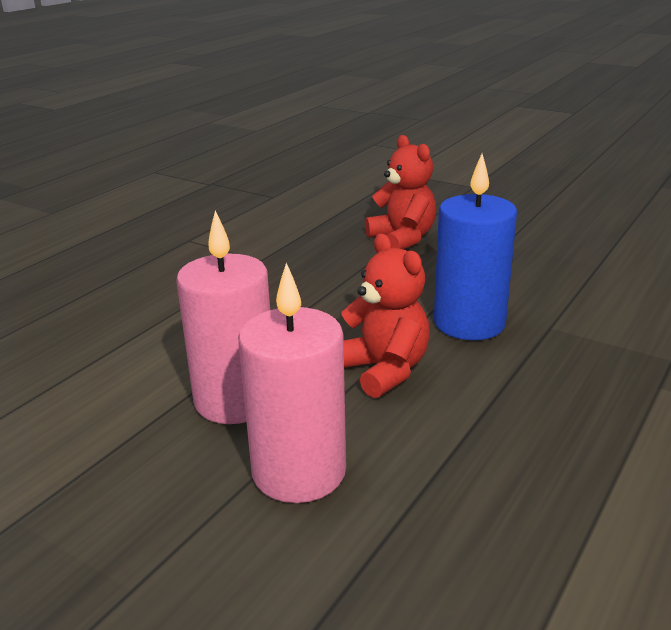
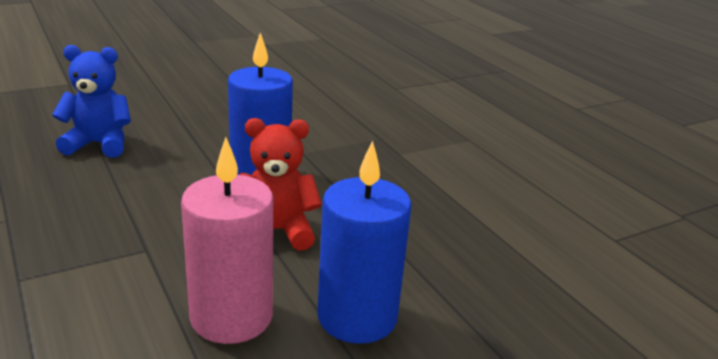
camera: 65 degrees left, 0 degrees up
(299, 472) = (357, 317): pink candle -> blue candle
(402, 239) = (99, 144): red teddy bear -> blue teddy bear

